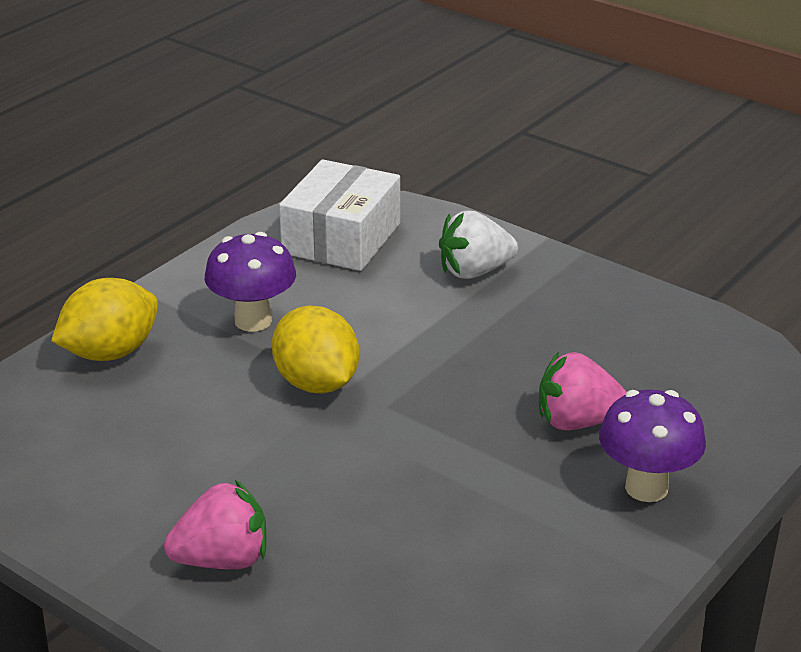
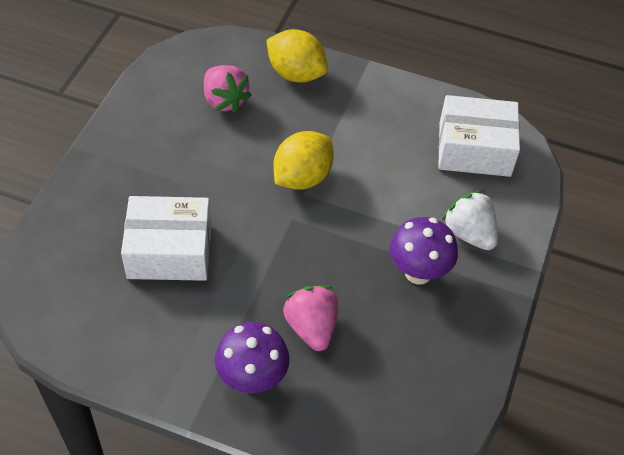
camera: 70 degrees right, 20 degrees up
(223, 560) = (127, 177): pink strawberry -> pink strawberry (224, 100)
(253, 321) = (356, 129): purple mushroom -> purple mushroom (418, 272)
(396, 534) = (169, 251): none -> white box

